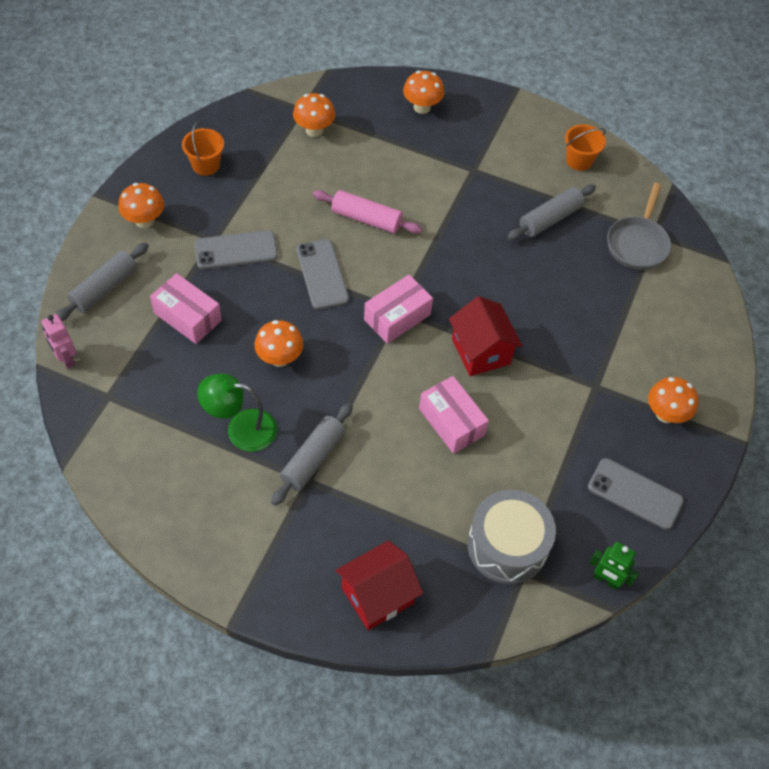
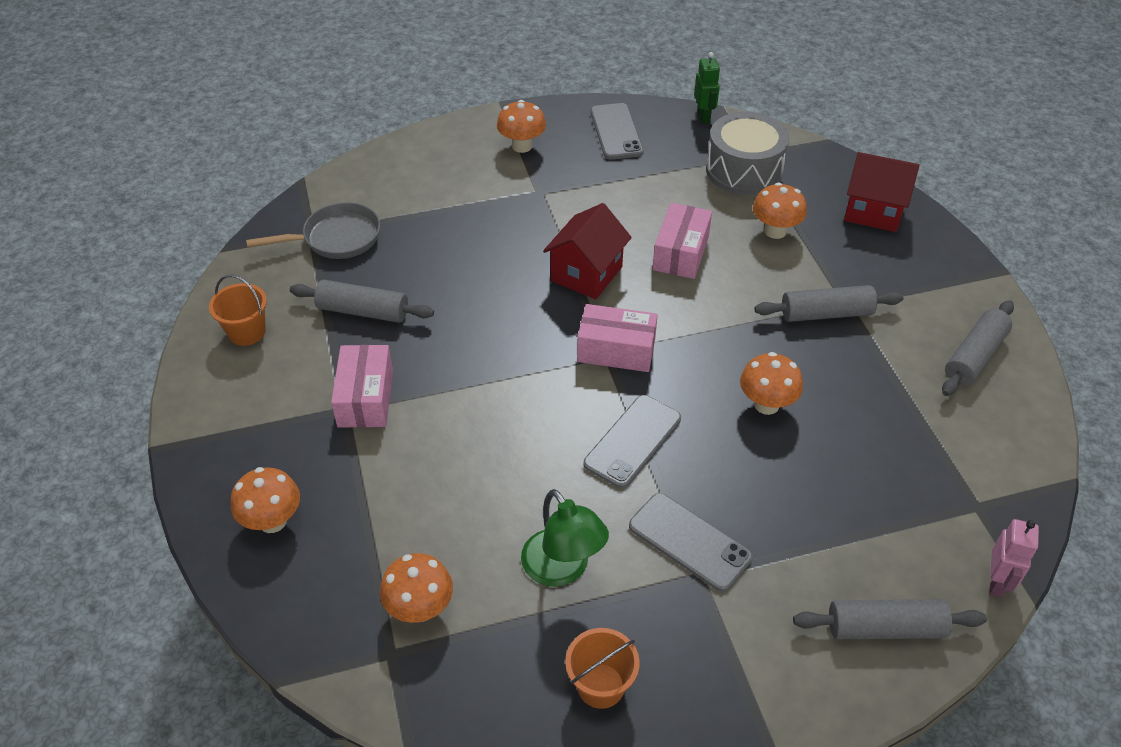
camera: 125 degrees left, 10 degrees down
(144, 221) = (756, 675): orange mushroom -> orange mushroom (775, 231)
(187, 317) = (818, 515): pink box -> pink box (365, 398)
(191, 511) = (974, 356): none -> grey rolling pin
(241, 429) = (867, 379): green lamp -> green lamp (562, 569)
(366, 219) = (516, 455): pink rolling pin -> none

